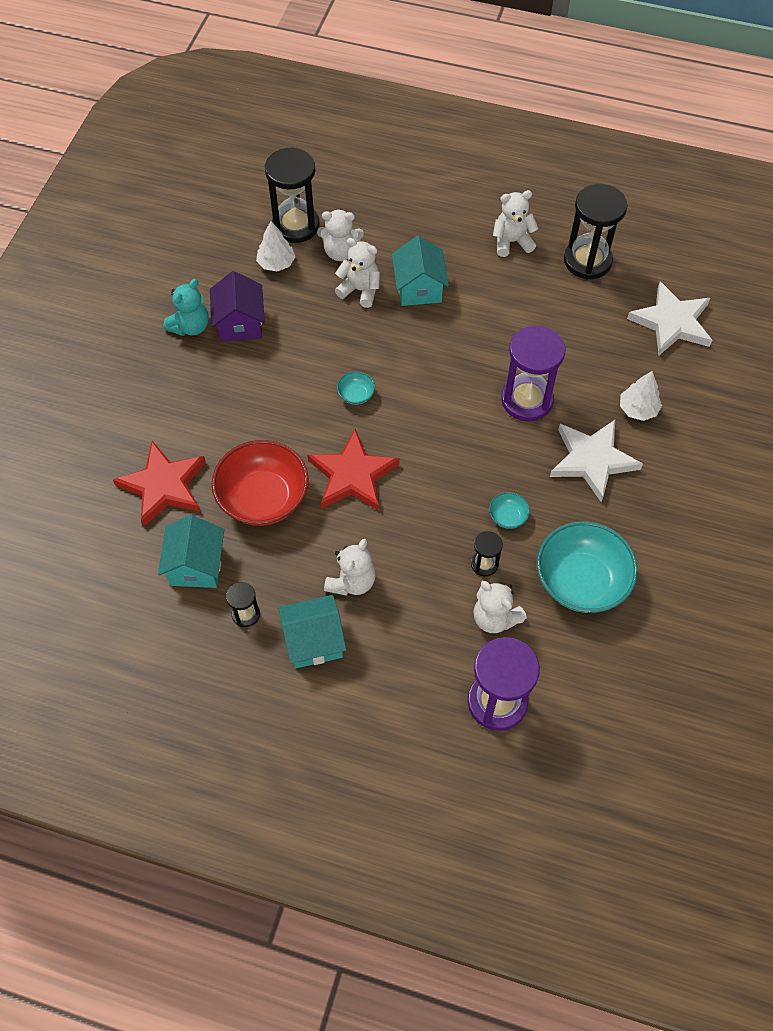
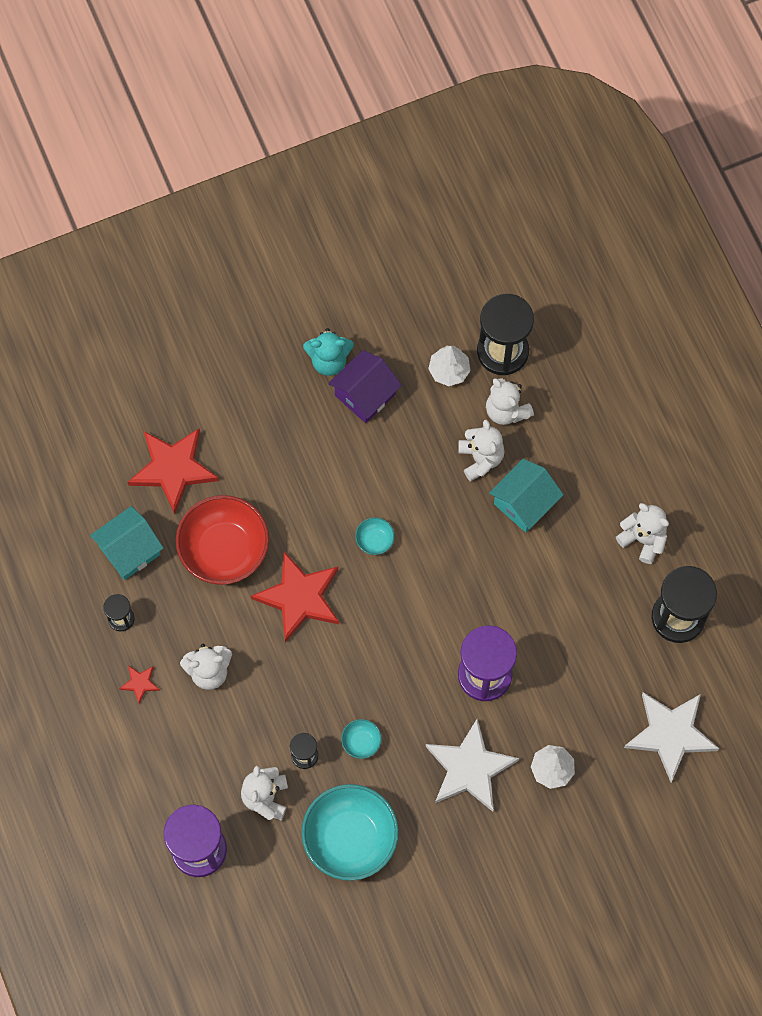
camera: 50 degrees right, 10 degrees up
(314, 641) = (140, 683): turquoise house -> red star

